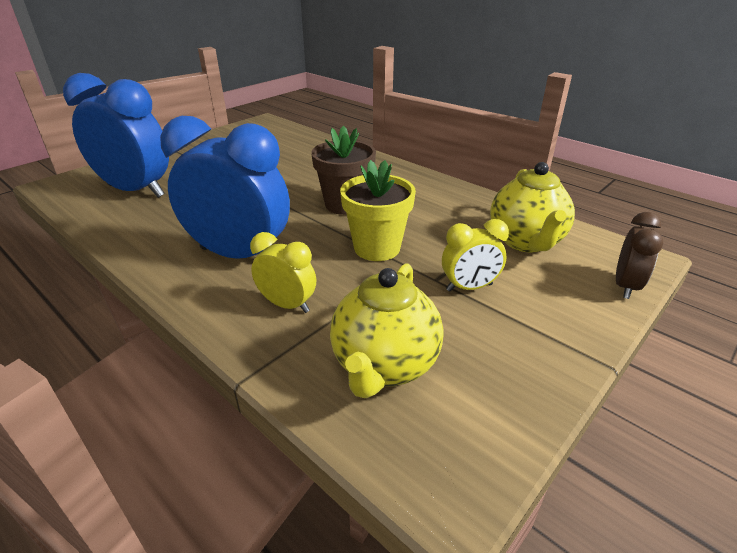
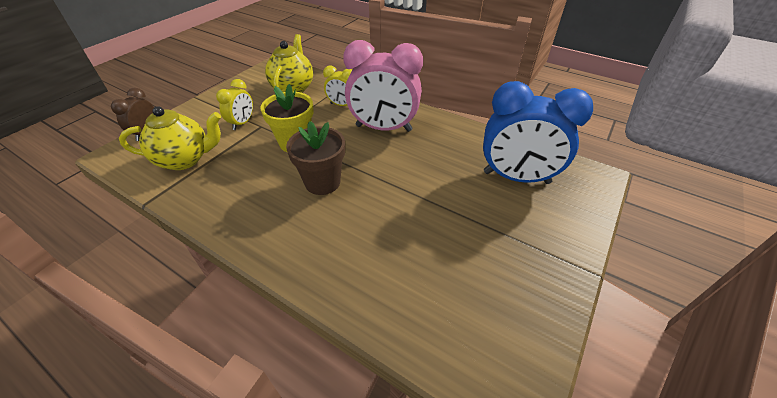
camera: 170 degrees right, 10 degrees up
(240, 255) = (383, 128): blue clock -> pink clock
(469, 287) = (242, 123): yellow clock -> yellow clock turned 135 degrees clockwise
(526, 242) = (185, 159): yellow teapot -> yellow teapot turned 90 degrees clockwise

